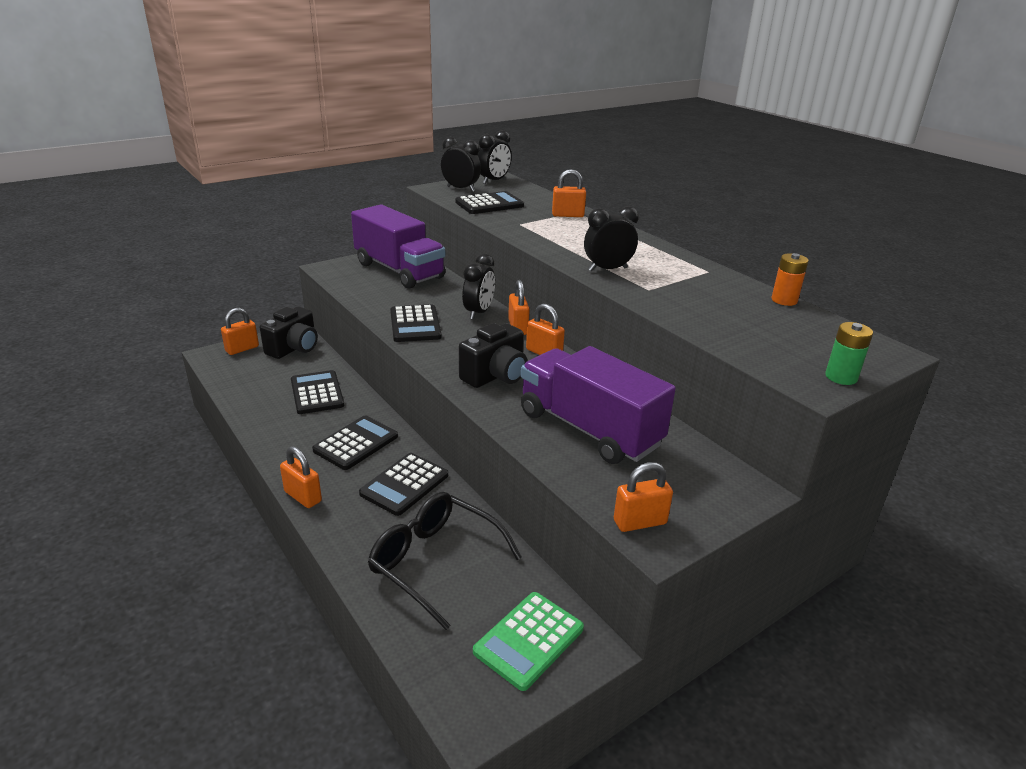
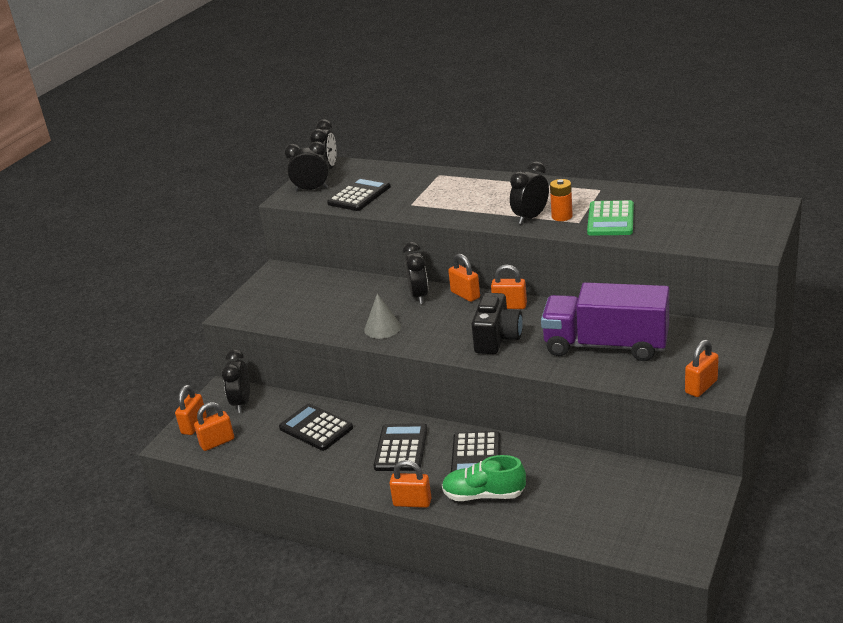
camera: 25 degrees left, 0 degrees up
(294, 348) = (241, 403): black camera -> black clock
(367, 524) = (484, 495): none -> green shoe
(399, 270) = (301, 288): purple truck -> none
(415, 324) = (382, 328): black calculator -> grey cone
(435, 562) = (560, 492): black glasses -> none
(529, 640) = (669, 502): green calculator -> green calculator (610, 219)
(568, 215) = (437, 180): orange padlock -> orange padlock (217, 442)
(784, 300) = (673, 193): orange battery -> orange battery (562, 216)
(841, 377) = (761, 235): green battery -> none

